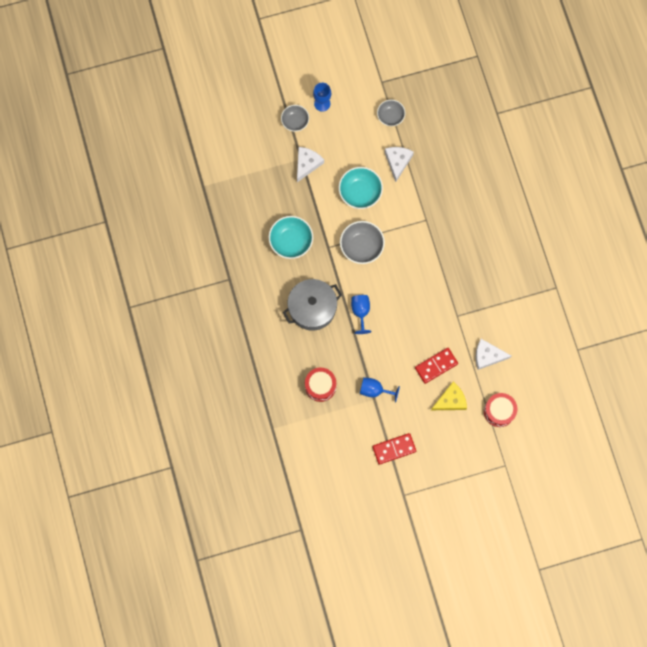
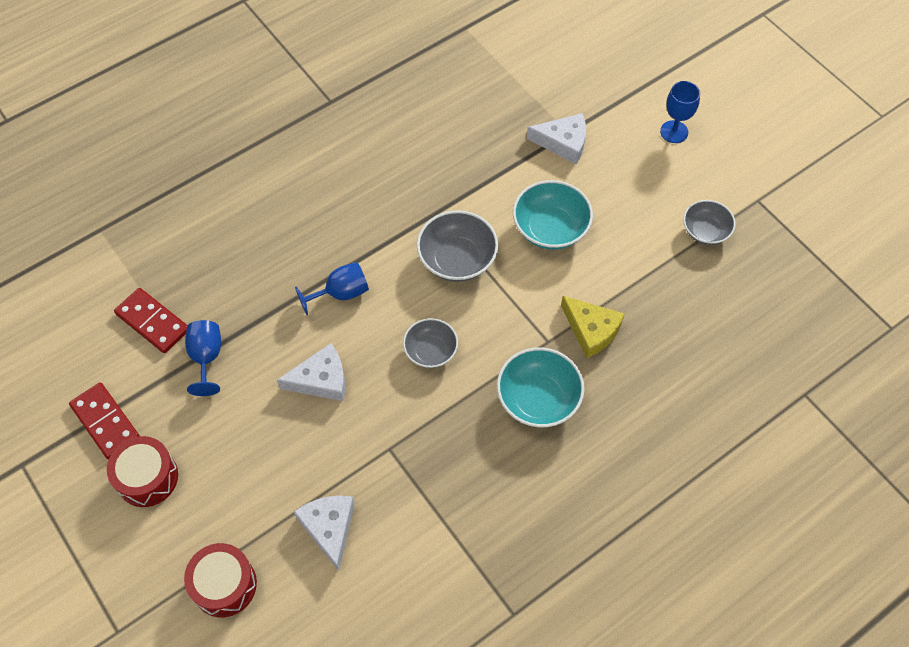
camera: 70 degrees right, 15 degrees down
(291, 241) = (424, 160): turquoise bowl -> turquoise bowl (538, 399)
(295, 121) = (625, 106): grey bowl -> grey bowl (430, 351)
(312, 308) = (322, 222): grey pot -> none
(320, 386) = (191, 274): red drum -> red drum (147, 477)
(397, 162) = (631, 266): white cheese -> white cheese (321, 379)
(436, 366) = (281, 443): red domino -> red domino (153, 322)
(450, 400) = (222, 489): yellow cheese -> yellow cheese (591, 330)

